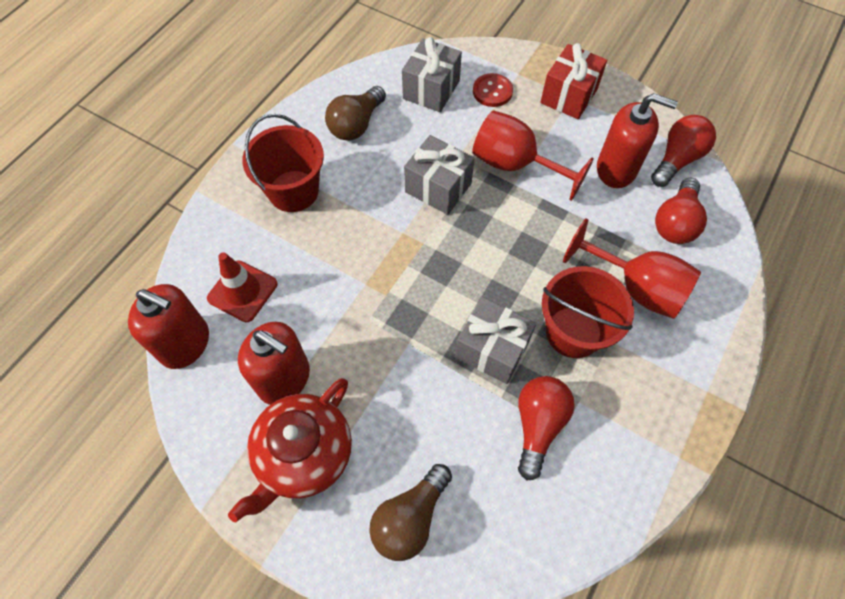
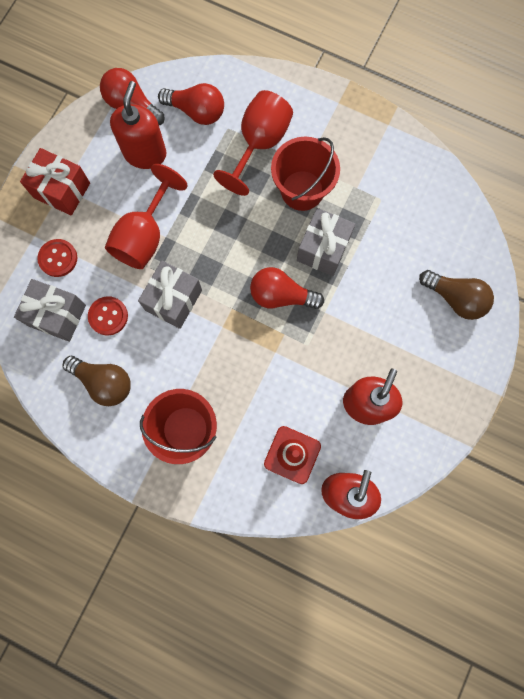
camera: 95 degrees left, 15 degrees up
(303, 454) = (422, 379): red teapot -> none
(426, 130) = (108, 316): none -> red button
(538, 425) = (378, 215): red light bulb -> red light bulb (281, 295)

